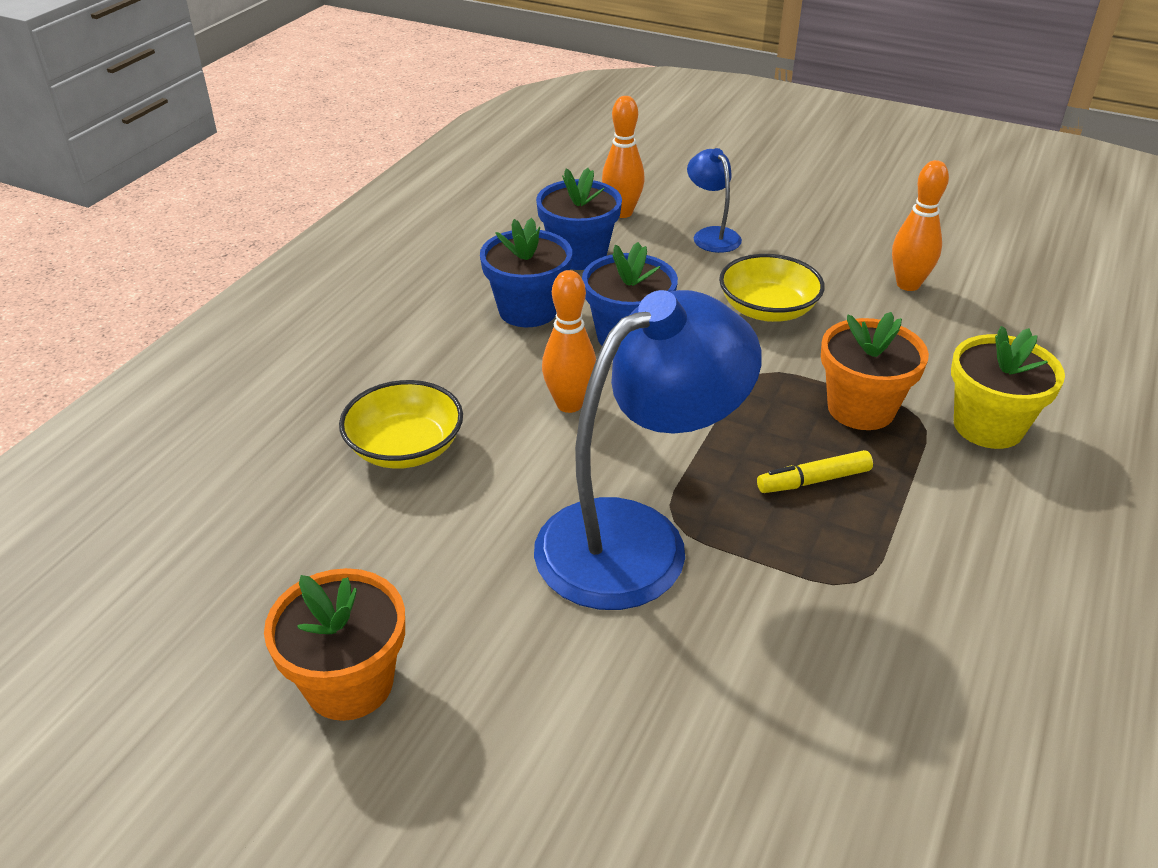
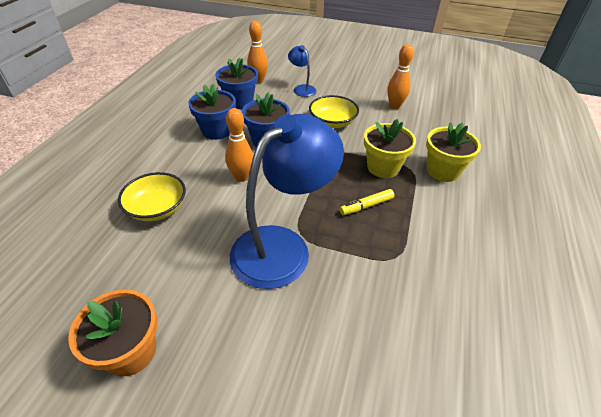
camera: 10 degrees left, 5 degrees up
(861, 408) = (383, 167): orange flower pot -> yellow flower pot

